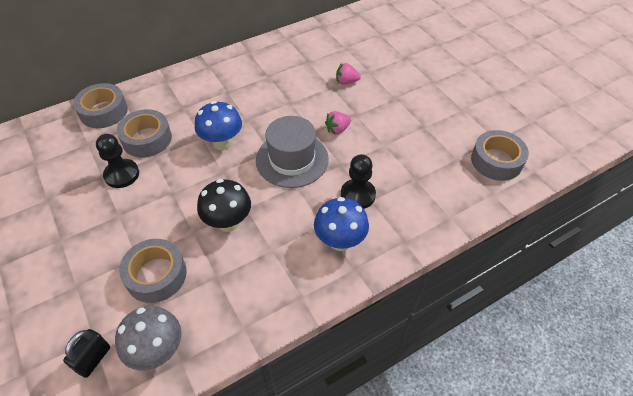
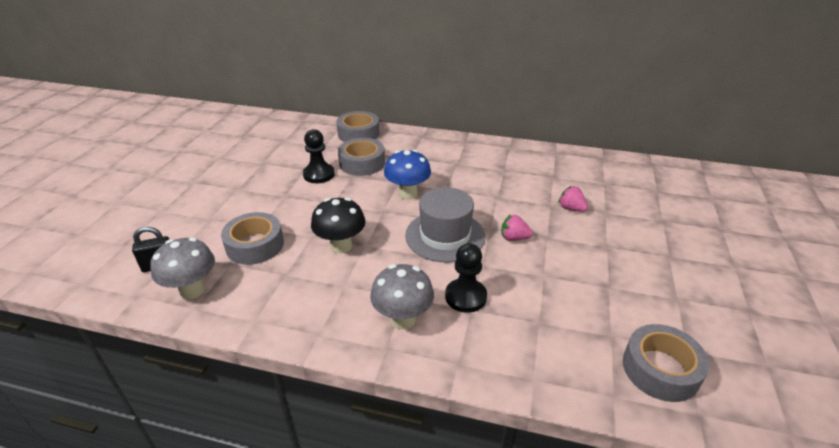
camera: 45 degrees right, 15 degrees down
(340, 241) = (403, 319): blue mushroom -> grey mushroom

